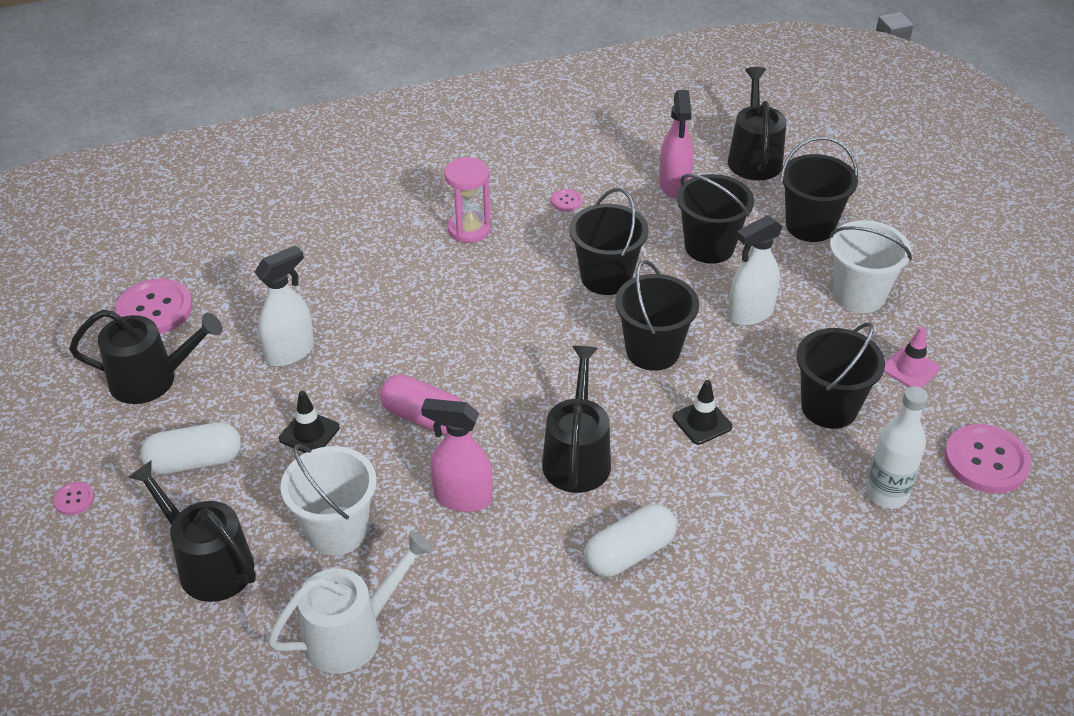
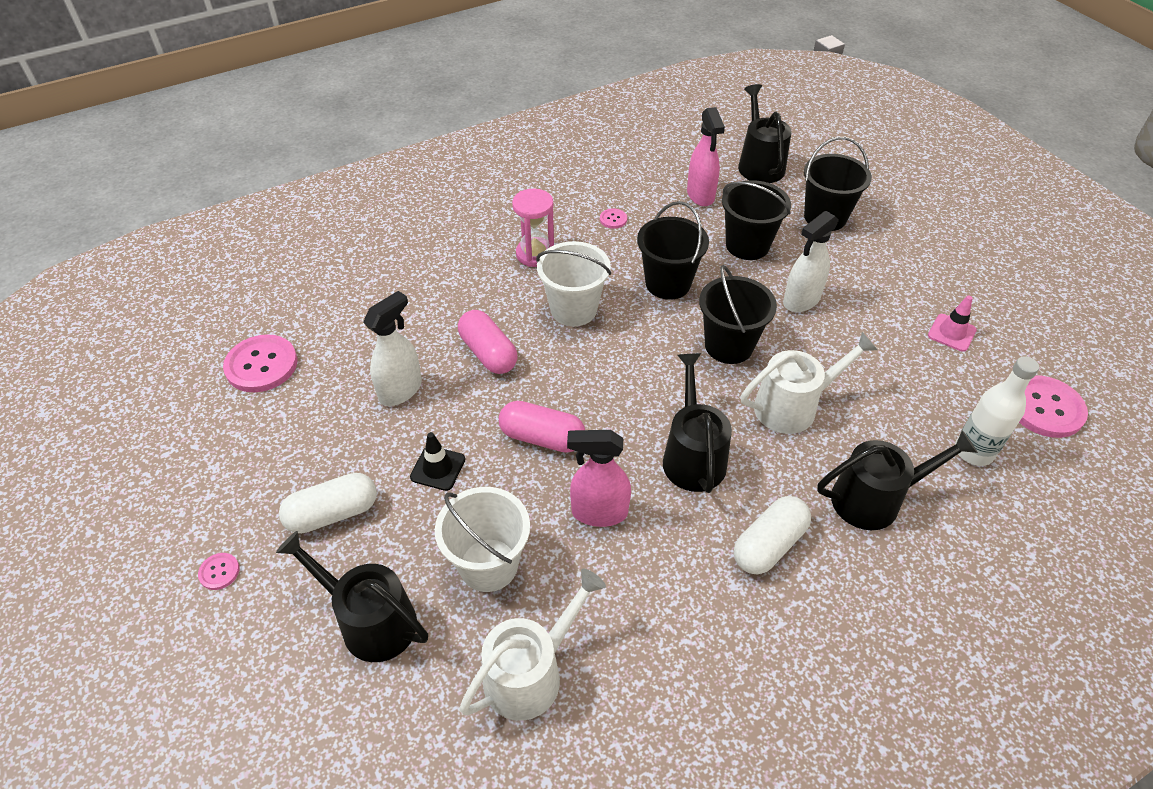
camera: 10 degrees left, 5 degrees up
(151, 379) = (273, 435): black watering can -> black watering can (874, 499)
(391, 326) = (488, 353): none -> pink capsule
(702, 422) = (792, 406): black traffic cone -> white watering can
(829, 407) = (896, 377): black bucket -> none
(859, 295) = (886, 273): white bucket -> white bucket (573, 309)

